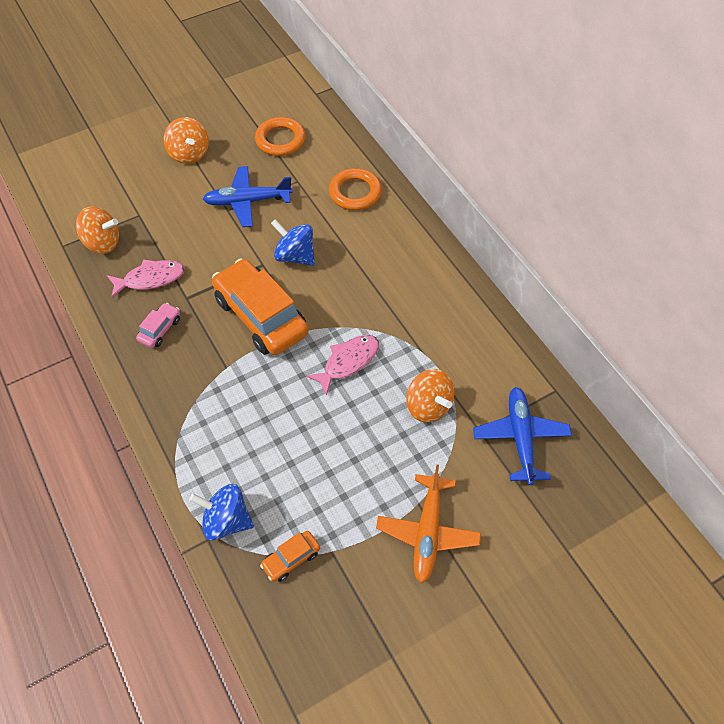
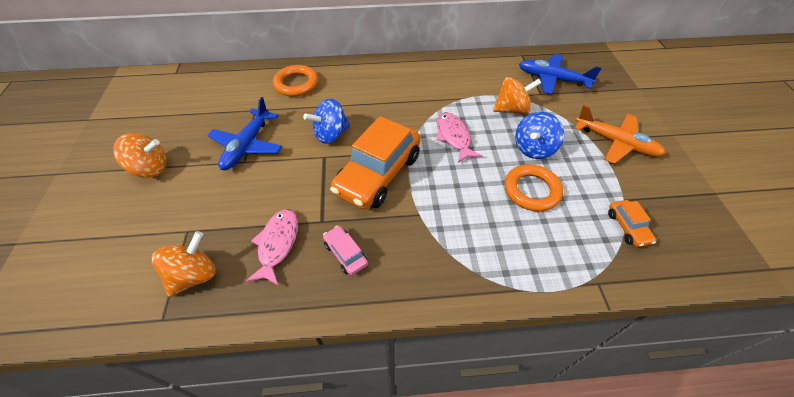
camera: 65 degrees left, 5 degrees down
(226, 521) = (582, 263): blue spinning top -> blue spinning top (533, 149)
(261, 316) = (378, 174): orange car -> orange car turned 45 degrees counterclockwise
(280, 140) = (201, 106): orange ring -> orange ring (531, 190)

